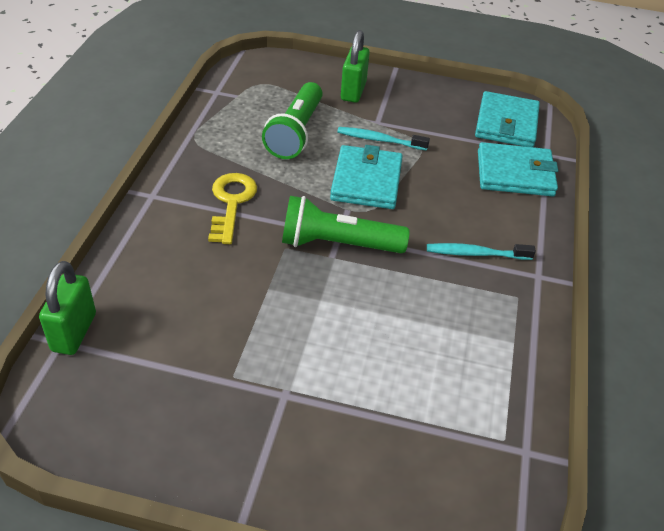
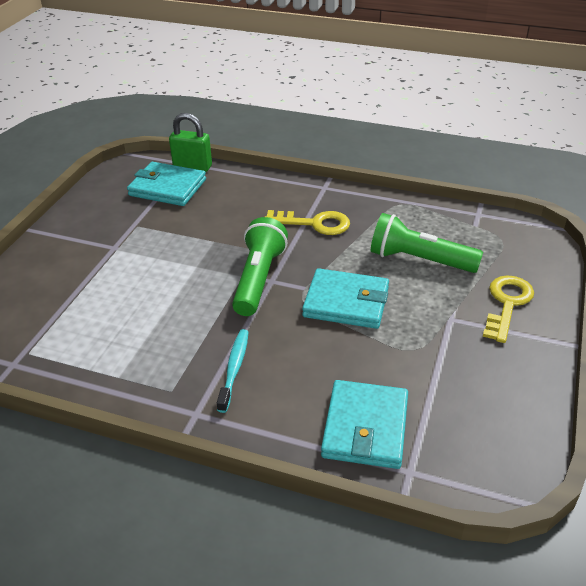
camera: 100 degrees right, 5 degrees down
(353, 91) = (507, 304): green padlock -> yellow key
(380, 140) = (416, 317): turquoise toothbrush -> none
(506, 123) = (472, 439): turquoise wallet -> turquoise wallet (167, 187)

